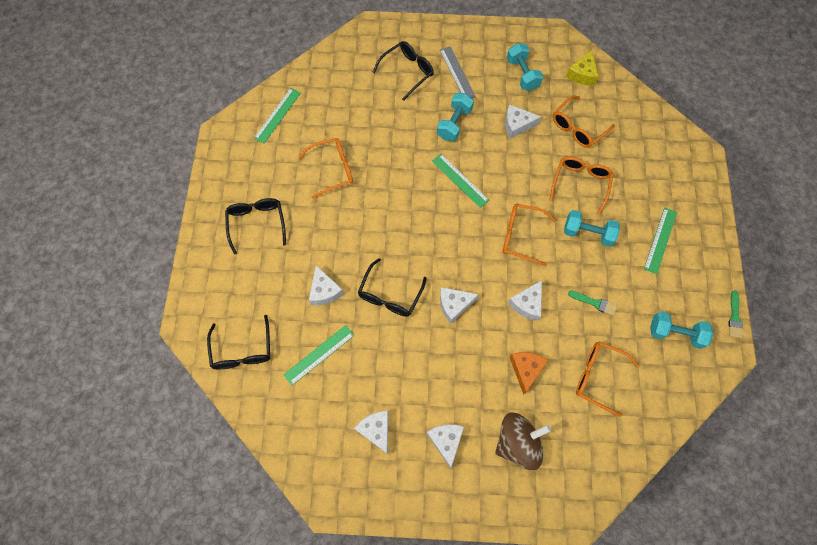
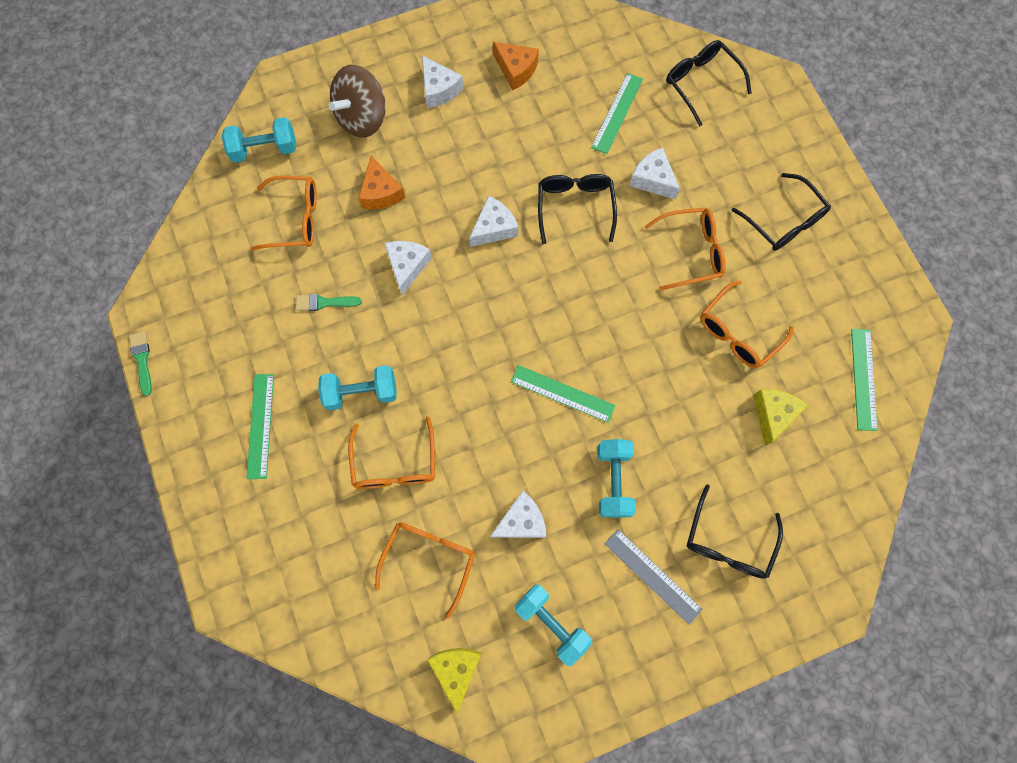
camera: 155 degrees right, 5 degrees up
(342, 119) = (773, 414): none -> yellow cheese
(376, 430) = (516, 70): white cheese -> orange cheese
(521, 236) = (448, 349): orange glasses -> orange glasses (691, 252)
(675, 333) = (214, 307): turquoise dumbbell -> turquoise dumbbell (265, 149)

